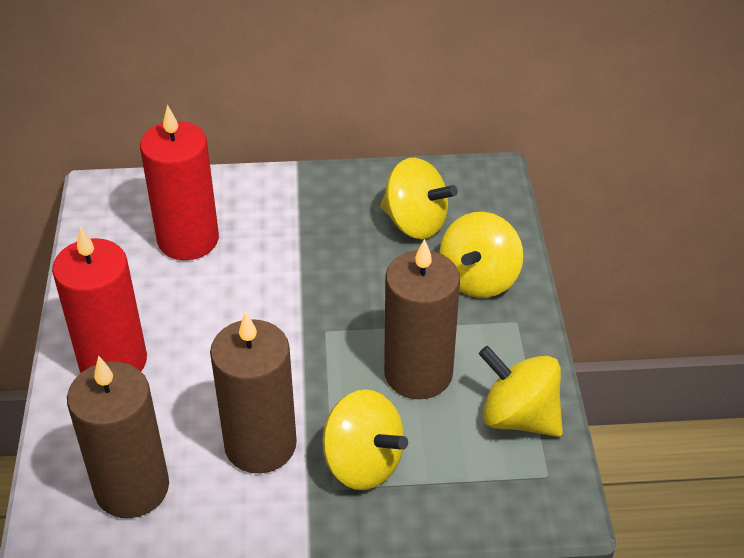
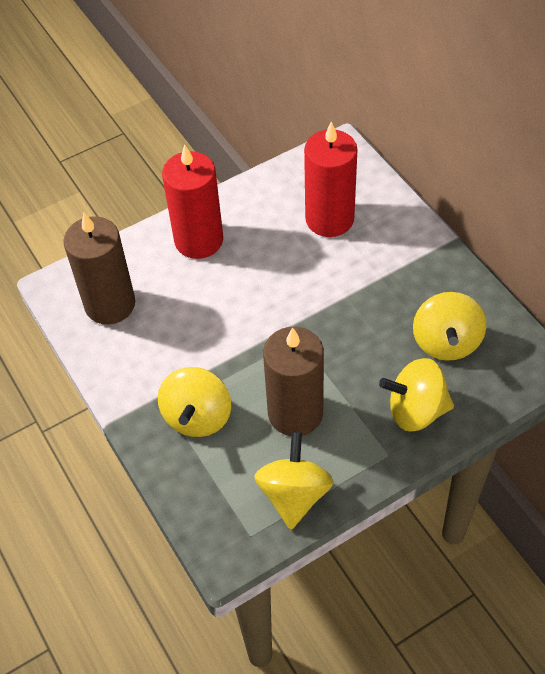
camera: 65 degrees right, 10 degrees up
(260, 445) = (179, 352): brown candle -> none

